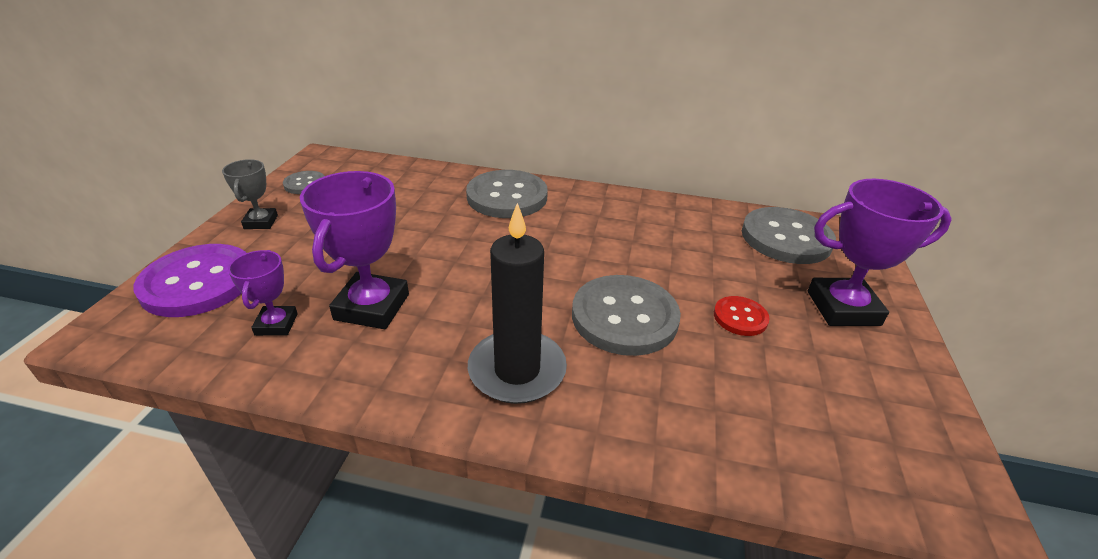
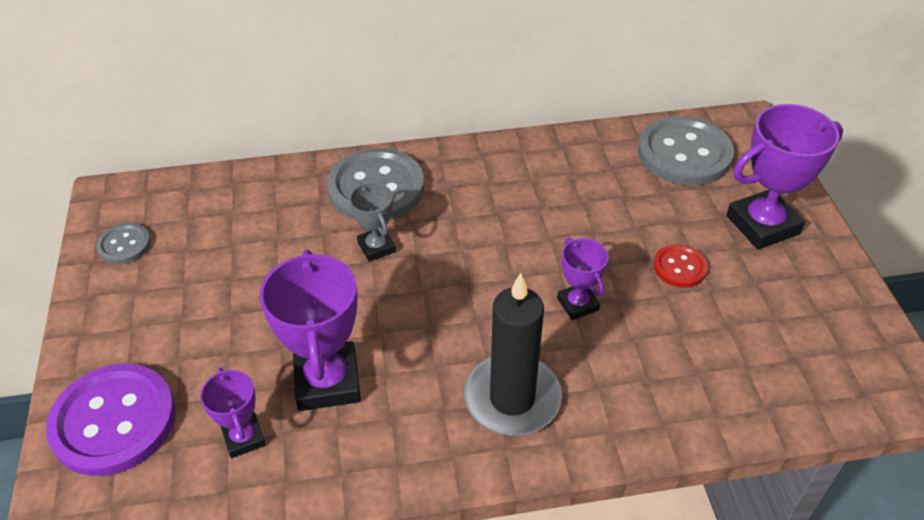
camera: 20 degrees left, 10 degrees up
(261, 222) = (116, 318): grey trophy -> grey trophy (376, 247)
(624, 317) = (578, 304): grey button -> purple trophy

